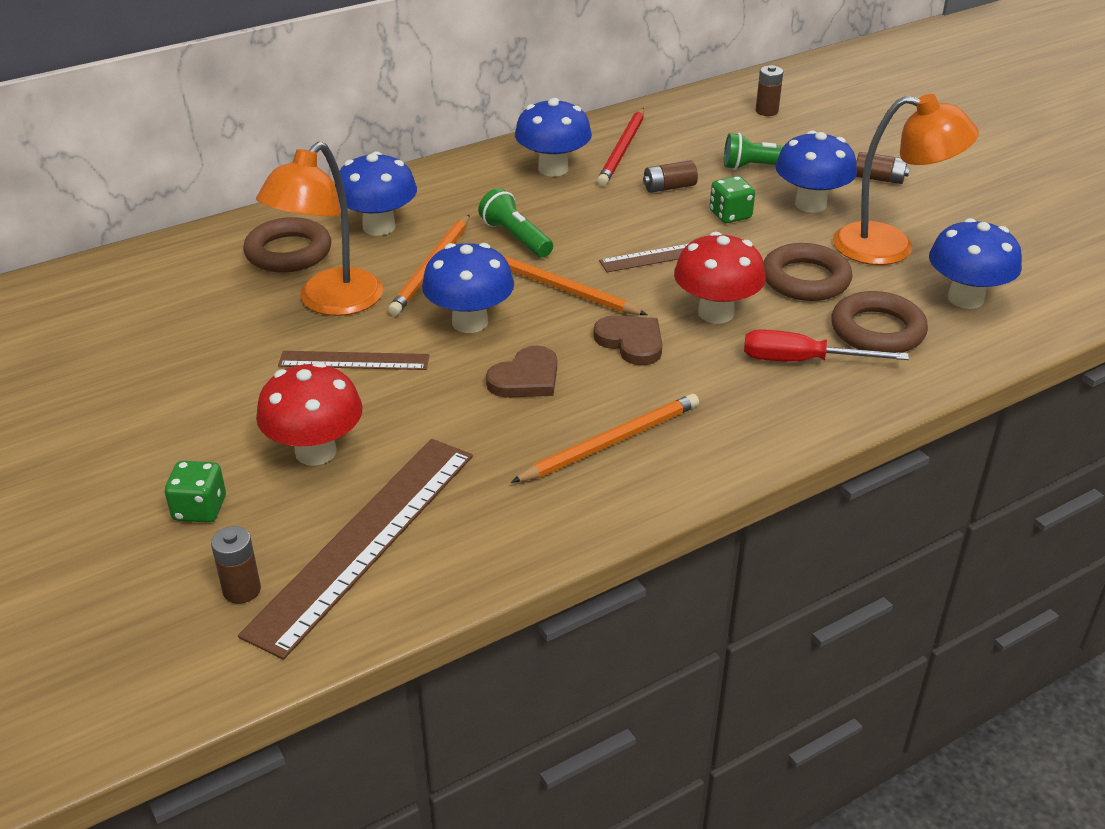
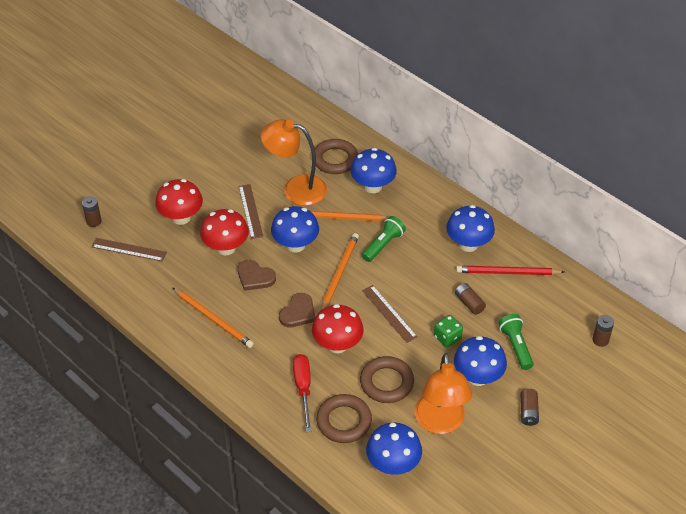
camera: 75 degrees right, 10 degrees up
(200, 509) = (137, 193): green dice -> none
(364, 540) = (129, 249): brown ruler -> brown ruler, size x0.54
(433, 403) = (226, 248): none -> red mushroom

